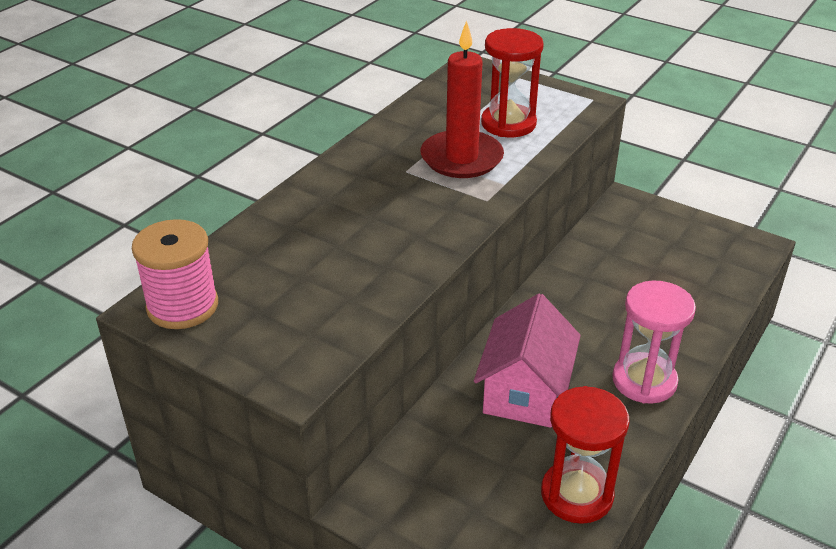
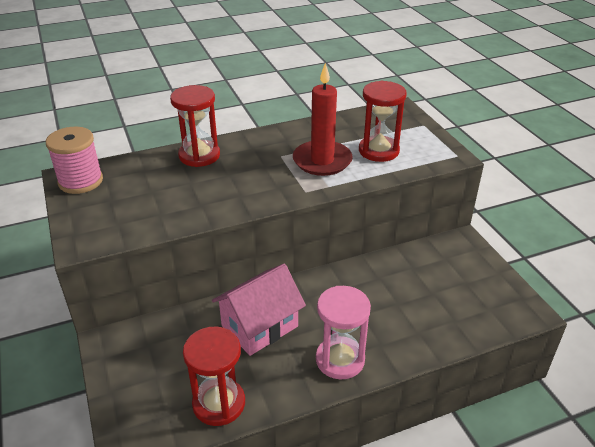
camera: 35 degrees right, 0 degrees up
(304, 209) = (199, 155): none -> red hourglass

